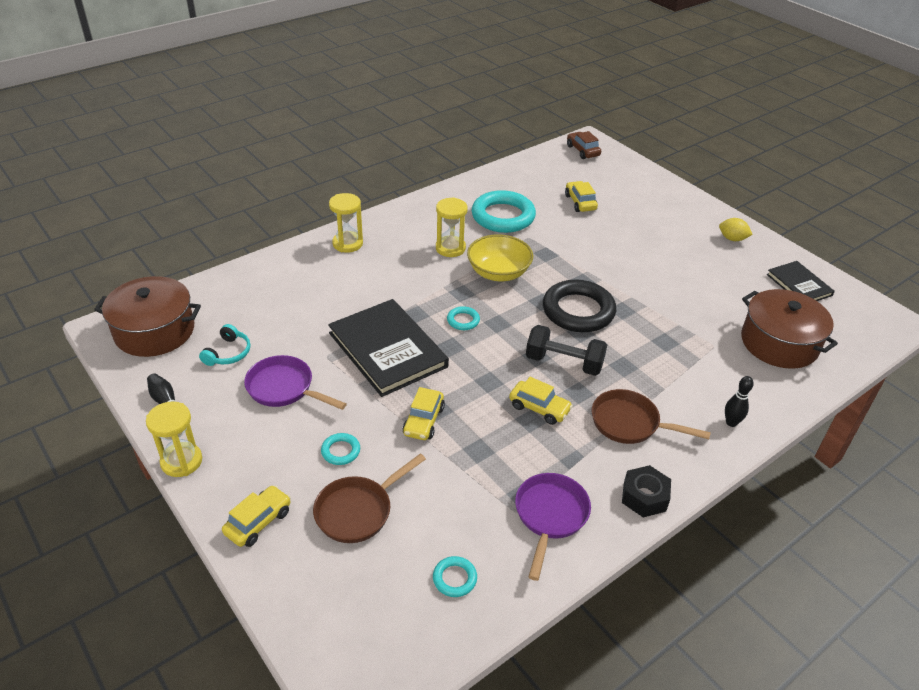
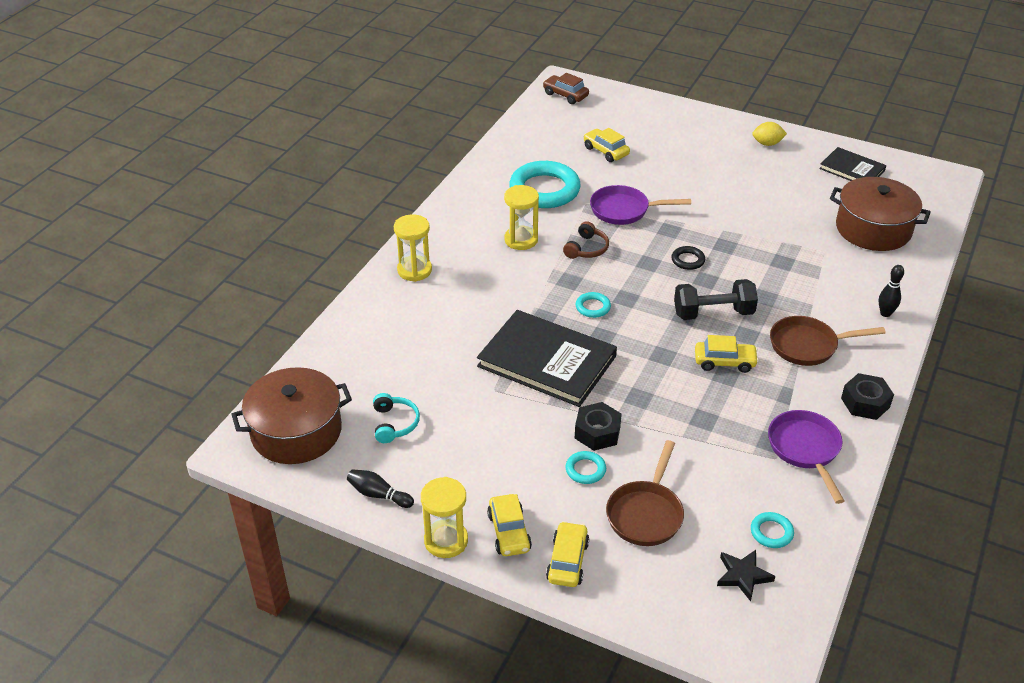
camera: 25 degrees left, 0 degrees up
(284, 388) = (481, 435): purple pan -> purple pan (624, 210)
(378, 424) = (597, 432): none -> black nut
(395, 607) = (743, 576): none -> black star
(423, 421) = (635, 413): yellow car -> yellow car (509, 532)
(498, 273) = (587, 249): yellow bowl -> brown headphones
(578, 311) = (688, 260): black ring -> black ring, size x0.44

